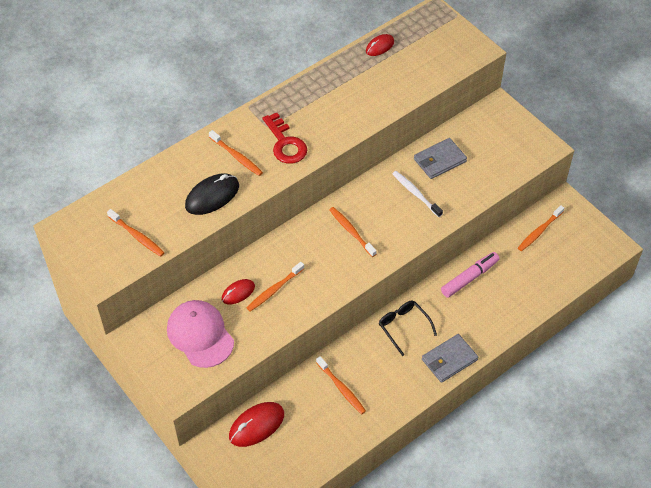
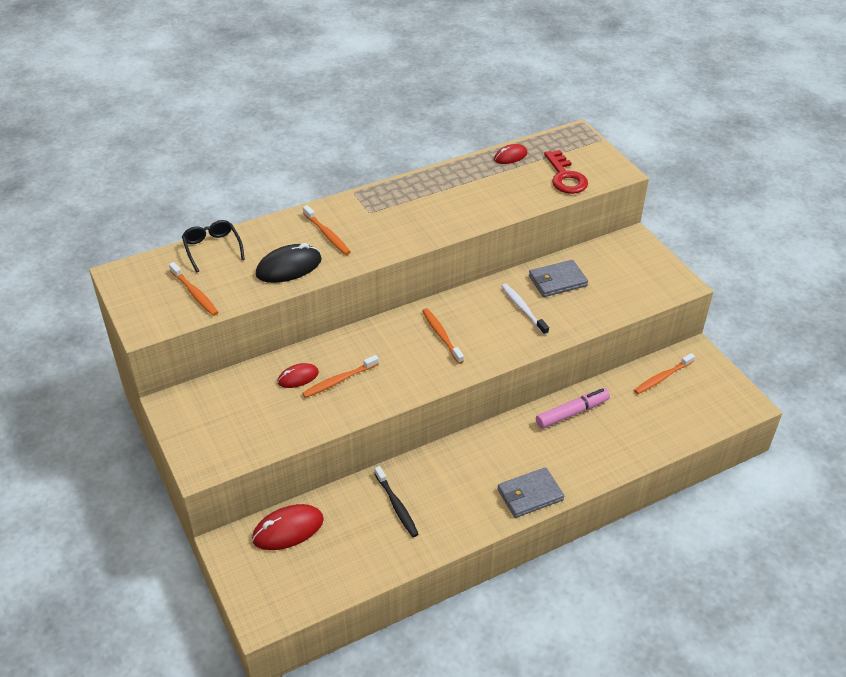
camera: 10 degrees right, 10 degrees down
(200, 335) = (242, 413): pink cap -> none
(285, 143) = (383, 229): red key -> red key (565, 177)
(341, 388) = (396, 506): orange toothbrush -> black toothbrush
(403, 327) = (484, 452): black glasses -> black glasses (212, 248)

